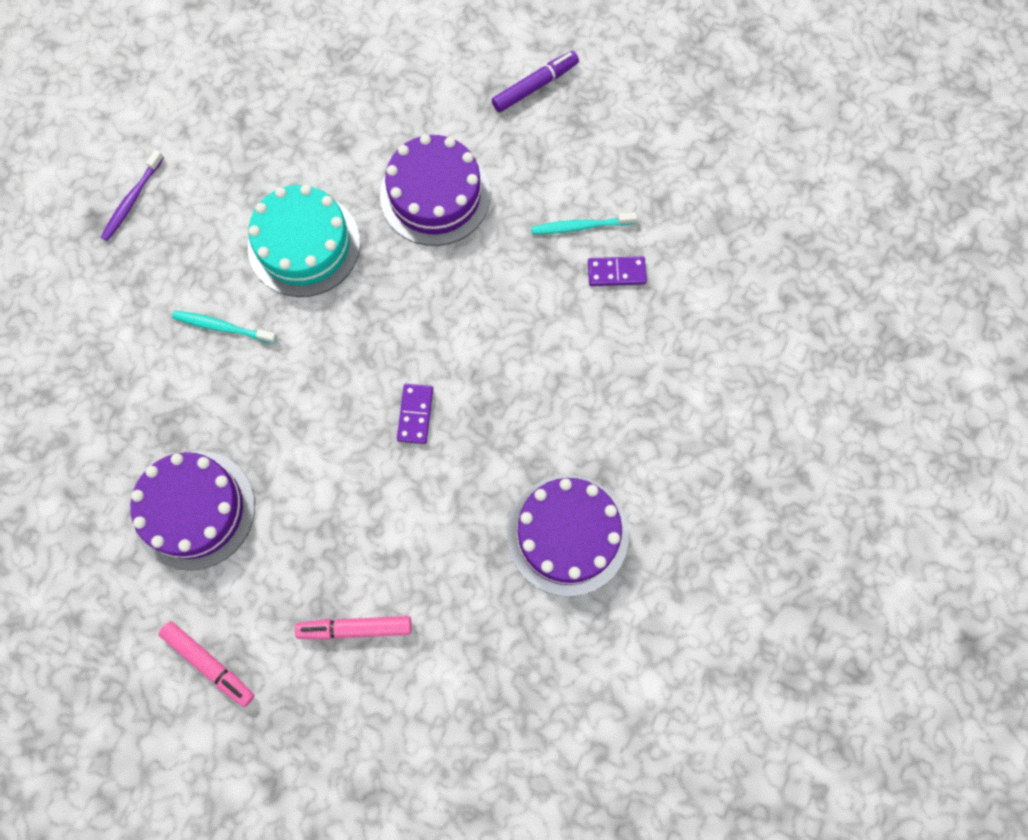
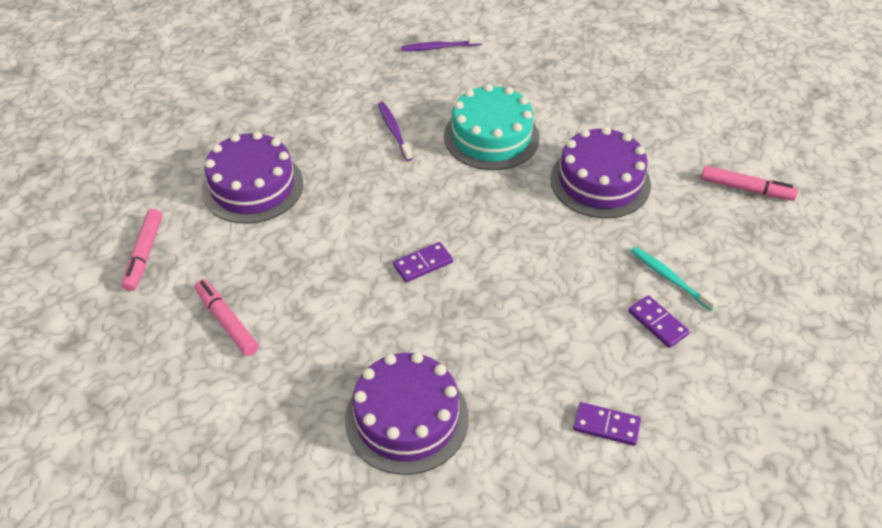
camera: 55 degrees right, 25 degrees down
(222, 327) = (394, 131): turquoise toothbrush -> purple toothbrush
(535, 86) = (746, 189): purple marker -> pink marker
(679, 386) = (606, 425): none -> purple domino

